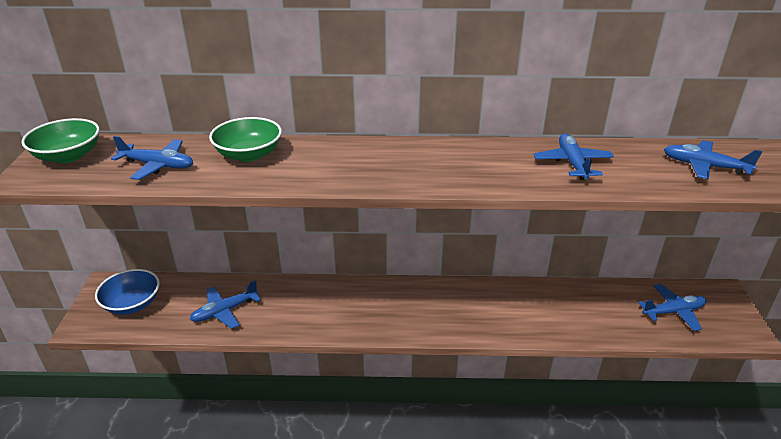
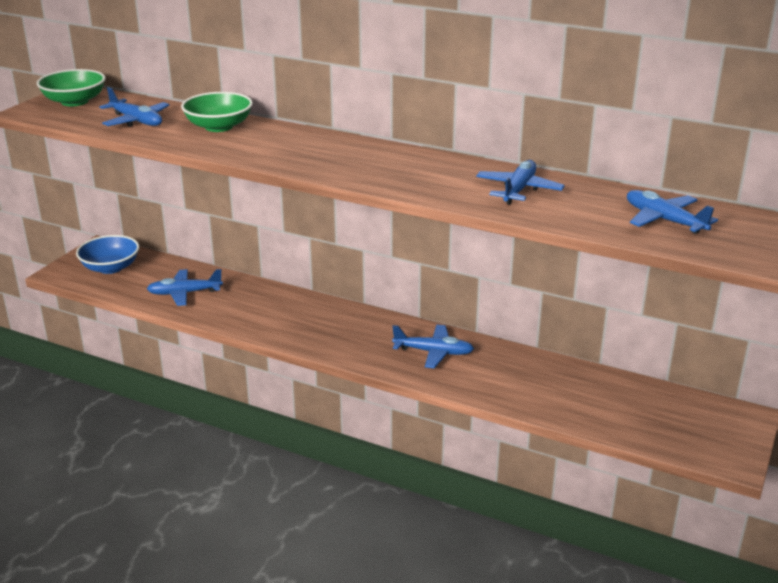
camera: 25 degrees right, 5 degrees down
(673, 311) = (657, 416): blue plane -> blue plane (434, 352)

